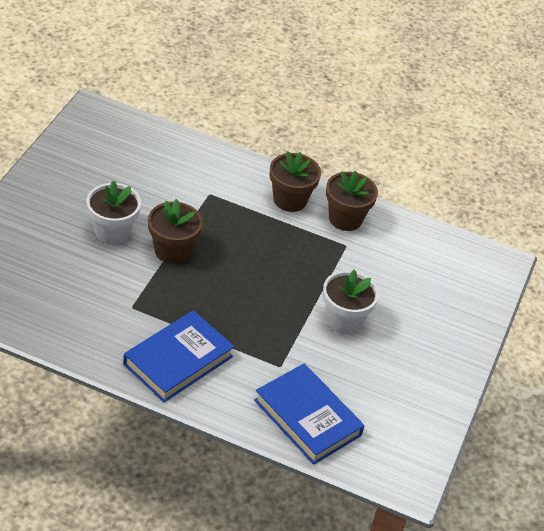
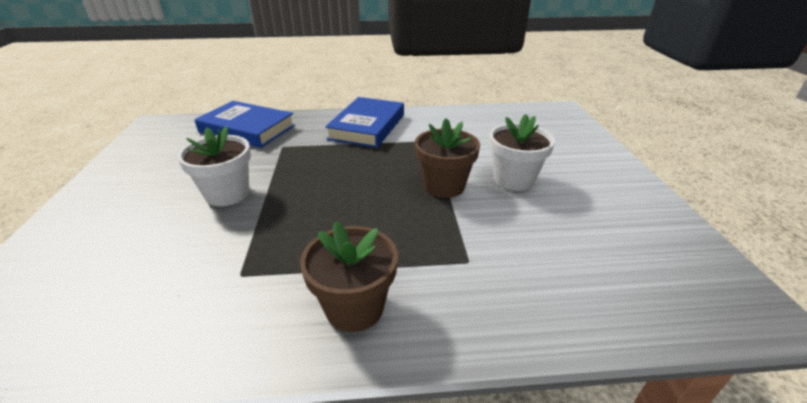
camera: 160 degrees right, 10 degrees down
(345, 219) = (250, 318): brown flower pot -> none

